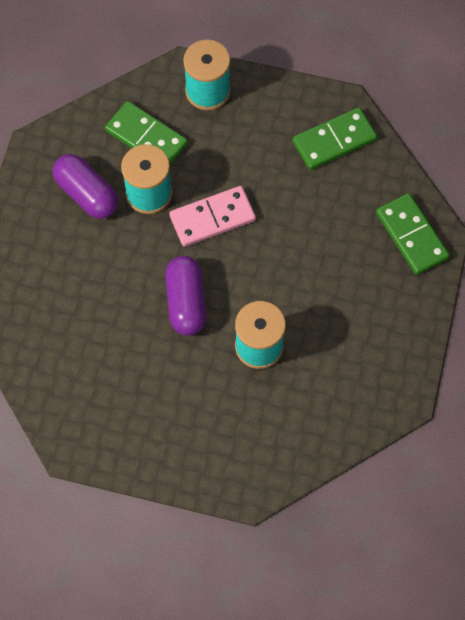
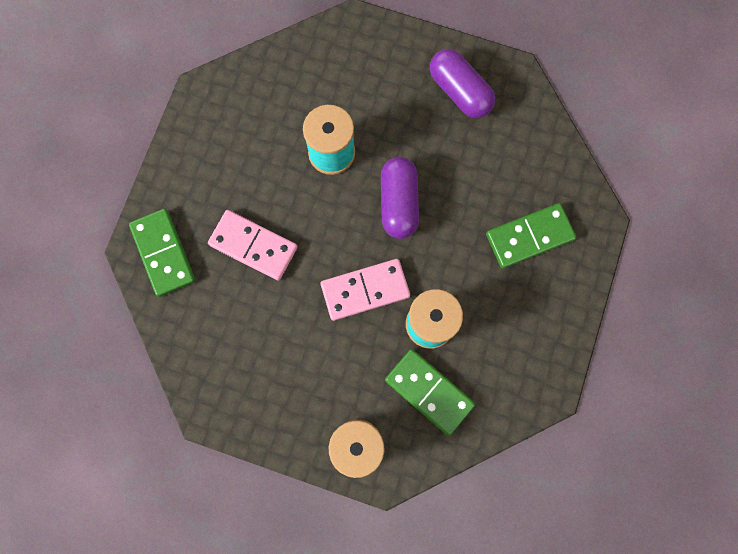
camera: 175 degrees left, 10 degrees up
(87, 194) = (495, 329): purple capsule -> purple capsule (459, 91)
(325, 249) = (253, 246): none -> pink domino
(334, 140) = (225, 370): green domino -> green domino (529, 237)

